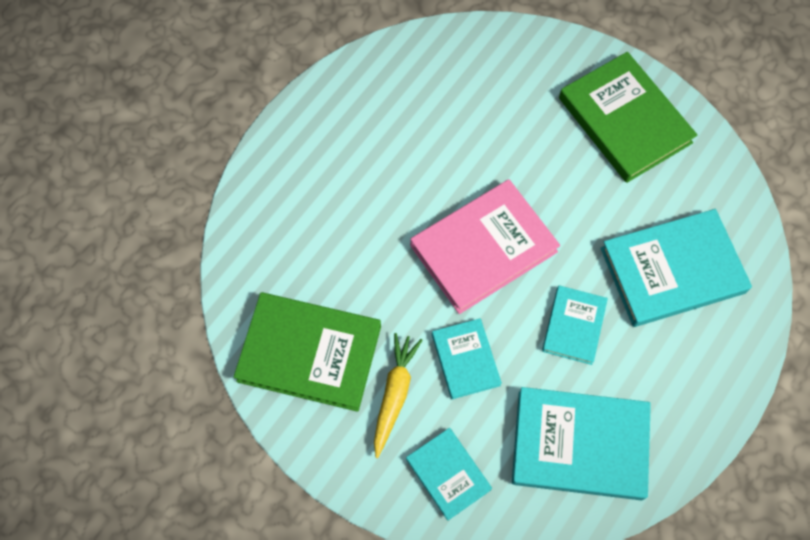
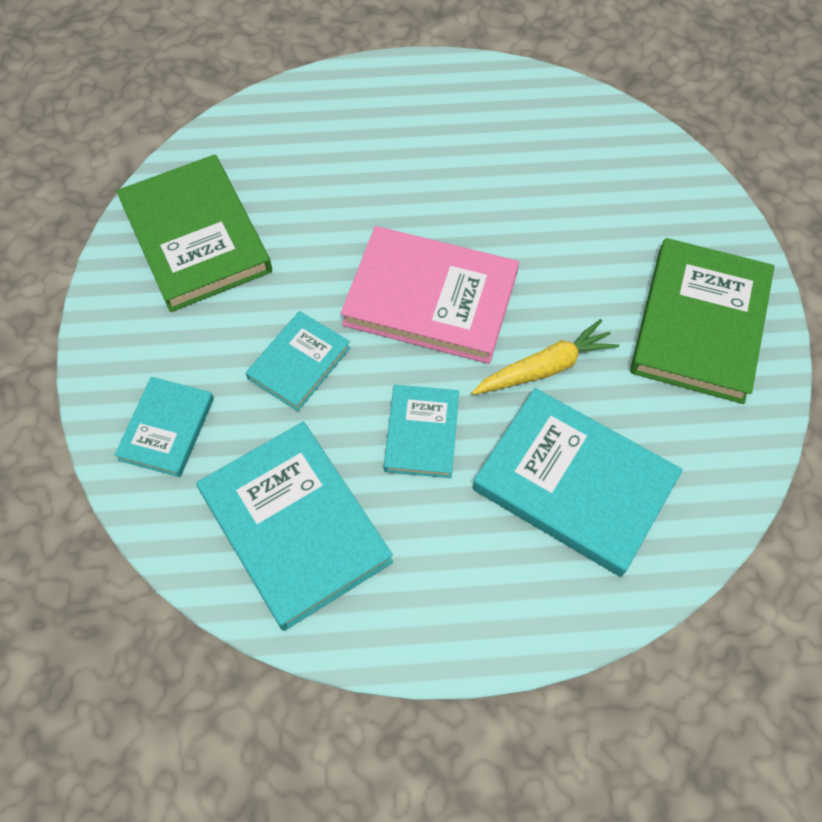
camera: 50 degrees right, 5 degrees down
(394, 394) = (212, 329): yellow carrot -> yellow carrot (545, 368)
(574, 326) = (422, 433): turquoise book -> turquoise book turned 60 degrees counterclockwise

